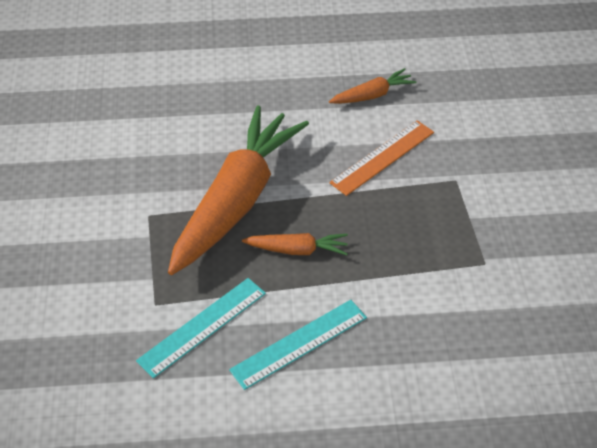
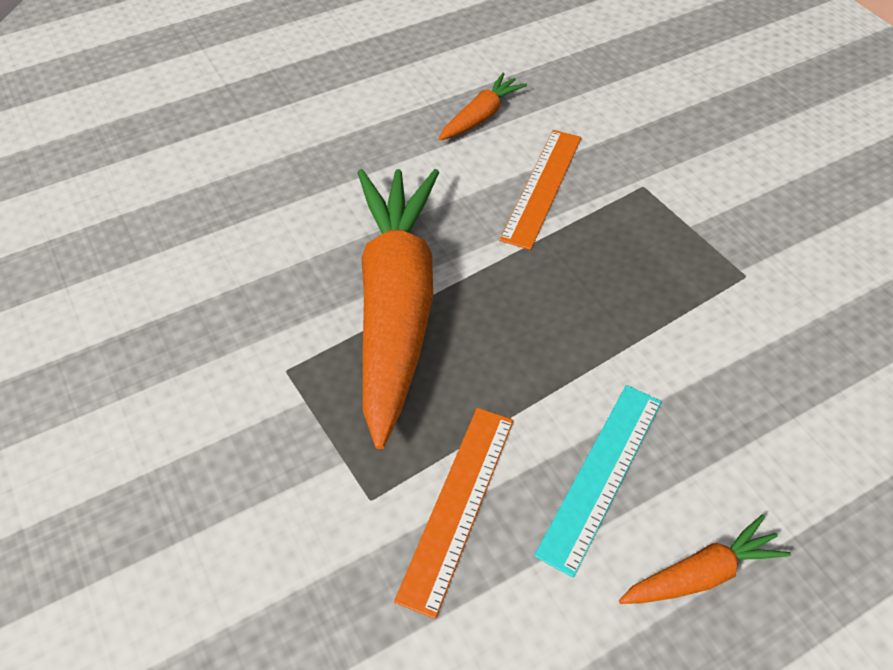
camera: 25 degrees left, 5 degrees up
(202, 326) = (458, 505): turquoise ruler -> orange ruler
(297, 250) = (516, 343): orange carrot -> orange carrot (701, 573)

